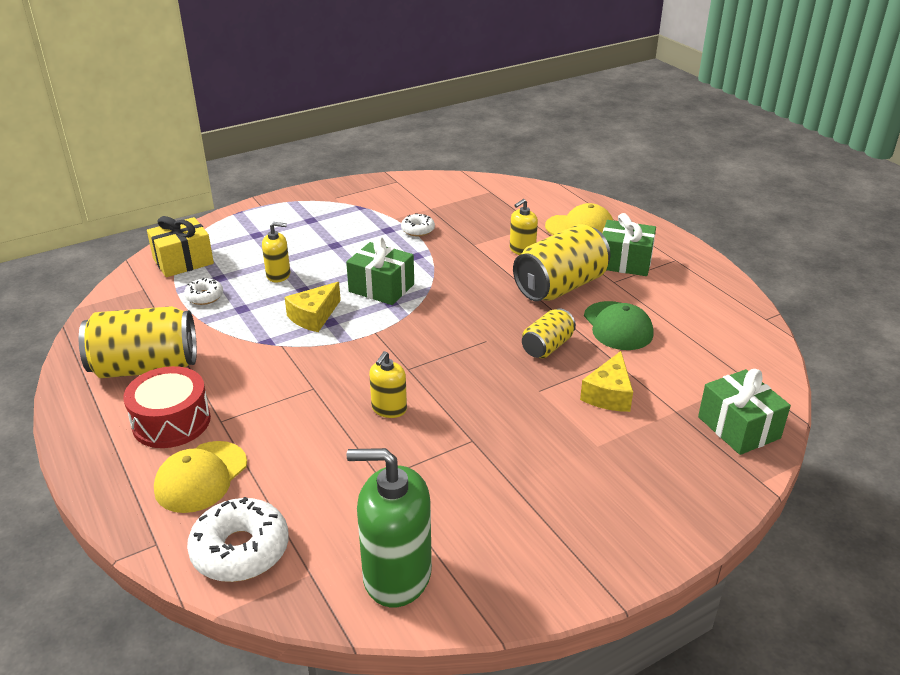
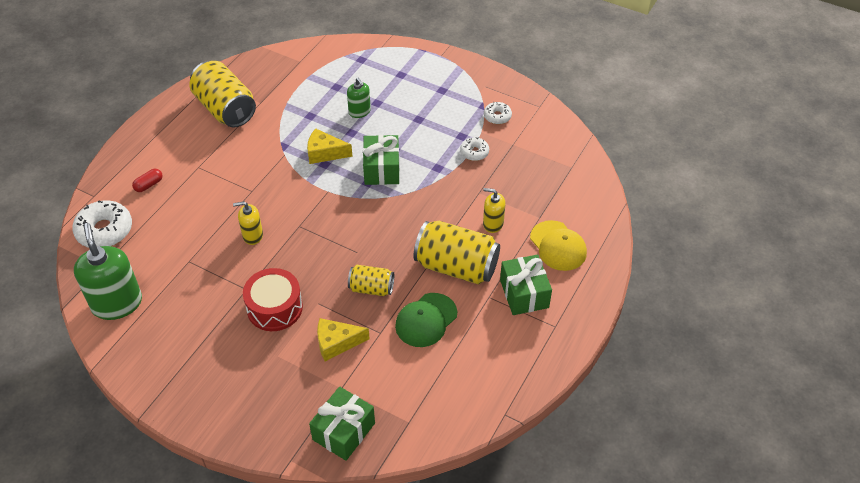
camera: 60 degrees right, 15 degrees up
(171, 421) = (185, 147): red drum -> red drum (274, 308)
(183, 261) = (342, 60): yellow gift -> none
(201, 477) = (149, 185): yellow cap -> red capsule
(204, 297) = (311, 92): white donut -> white donut (497, 116)
(278, 275) = (359, 112): yellow soap dispenser -> green soap dispenser

